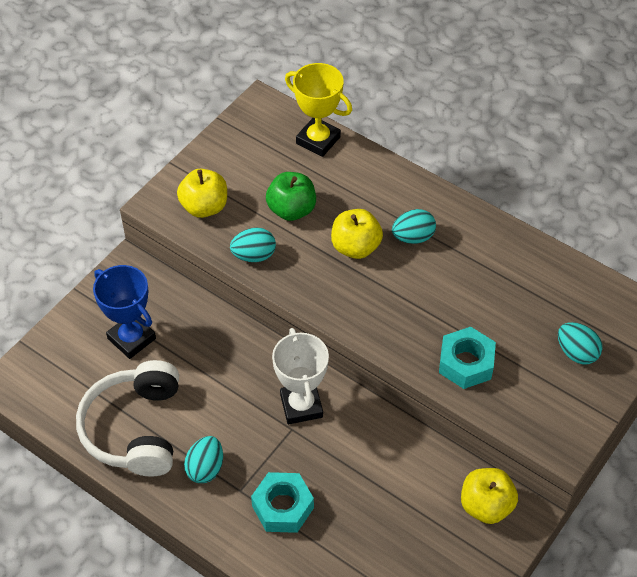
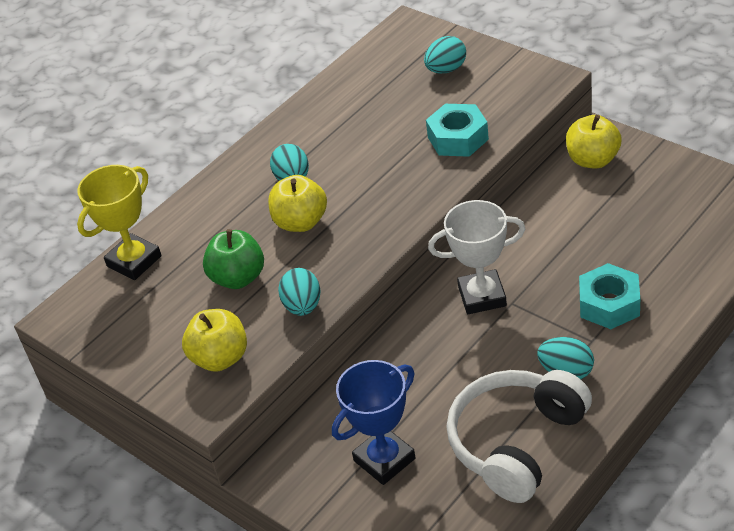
camera: 80 degrees left, 10 degrees down
(135, 428) = (516, 443): white headphones -> white headphones turned 120 degrees clockwise

